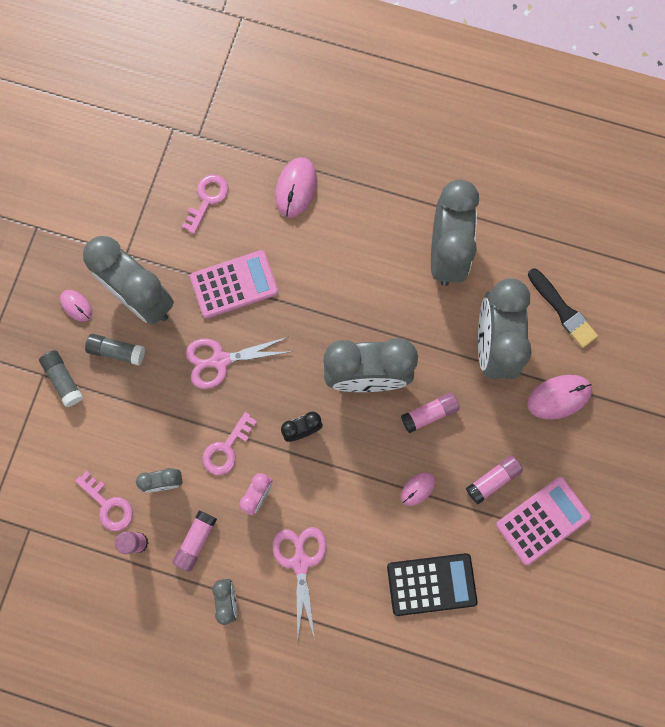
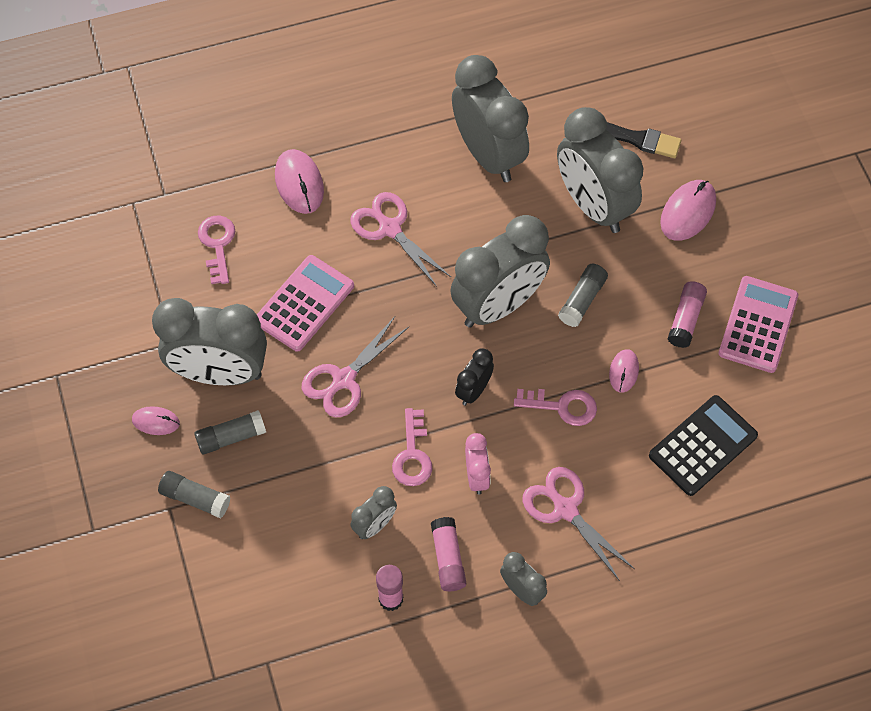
camera: 35 degrees left, 15 degrees down
(108, 505) = (333, 584): pink key -> pink key (562, 406)
(334, 266) = (390, 228): none -> pink scissors
(429, 414) = (582, 300): pink glue stick -> grey glue stick

